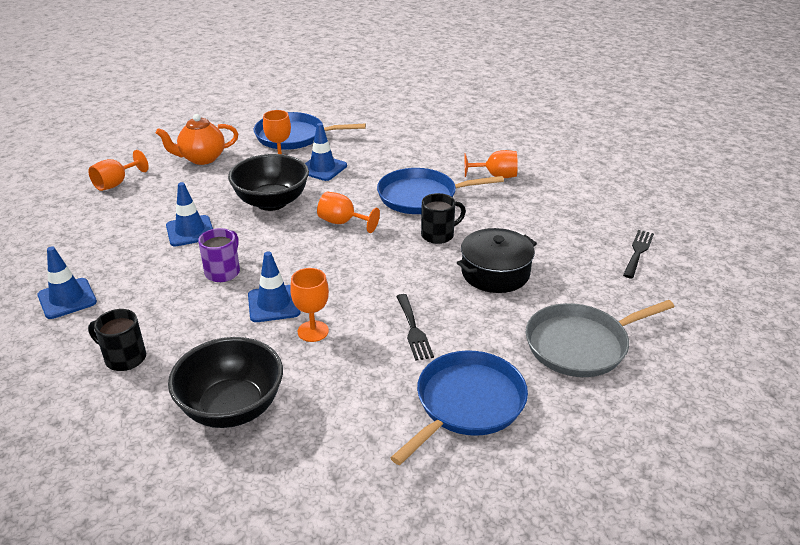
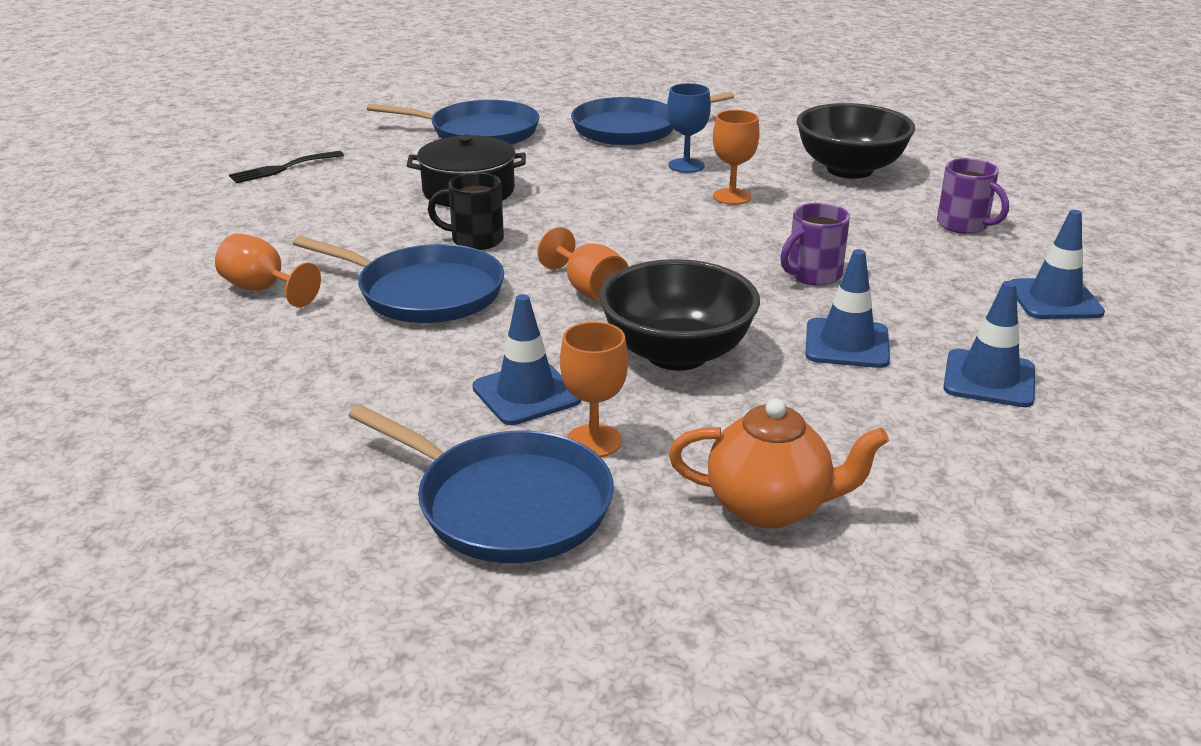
camera: 150 degrees left, 5 degrees down
(116, 183) = (995, 496): orange goblet -> none
(124, 358) = (964, 225): black mug -> purple mug
(274, 304) = (762, 227): blue traffic cone -> blue traffic cone (989, 379)
(374, 360) = (686, 166): none -> blue goblet
(413, 330) = (622, 174): black fork -> none
(581, 345) = (479, 132): grey pan -> blue pan

